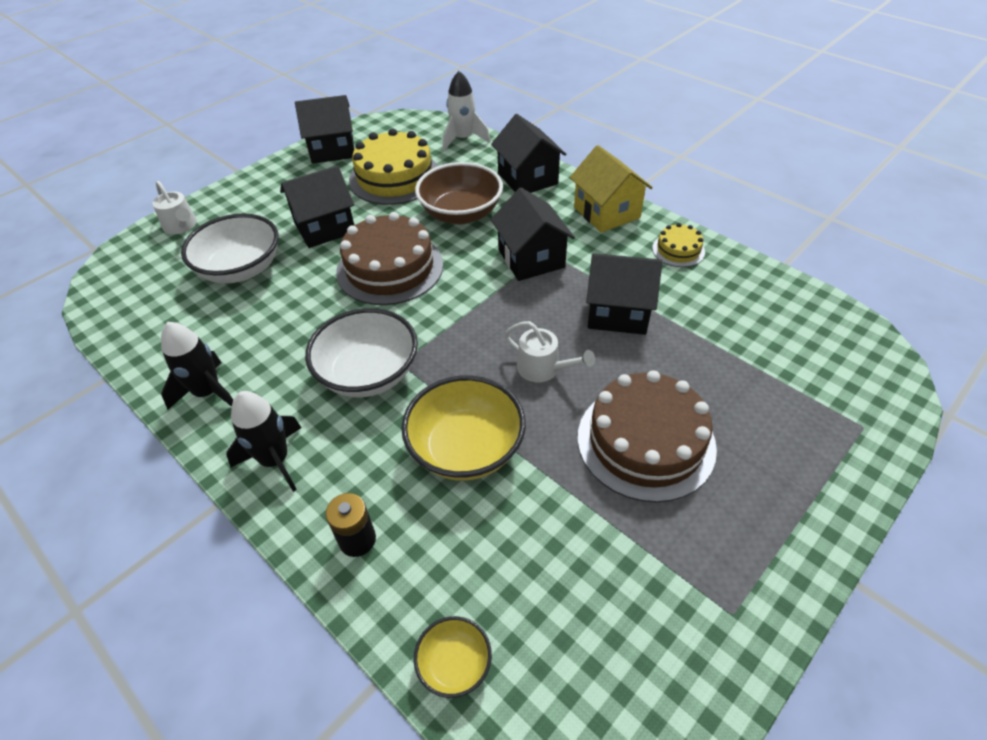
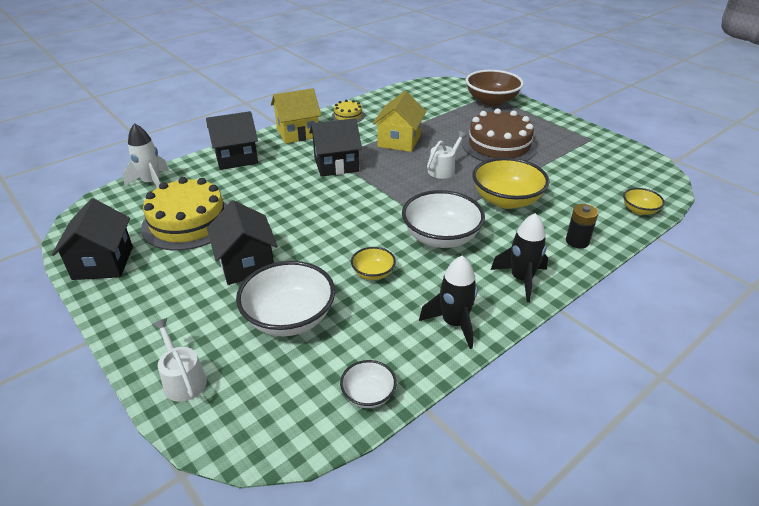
camera: 85 degrees left, 10 degrees down
(130, 334) = (368, 394): none -> white bowl
(181, 226) = (183, 379): white watering can -> white watering can turned 90 degrees counterclockwise
(302, 319) = (373, 273): none -> yellow bowl
(390, 268) = (323, 226): brown cake -> none
(461, 214) = (266, 190): brown bowl -> brown bowl (491, 101)
(618, 312) = (399, 141): black house -> yellow house

